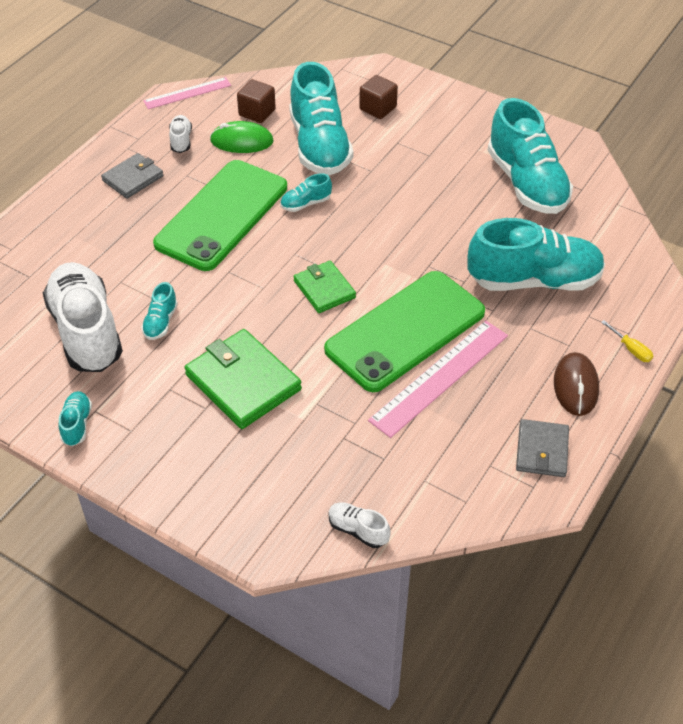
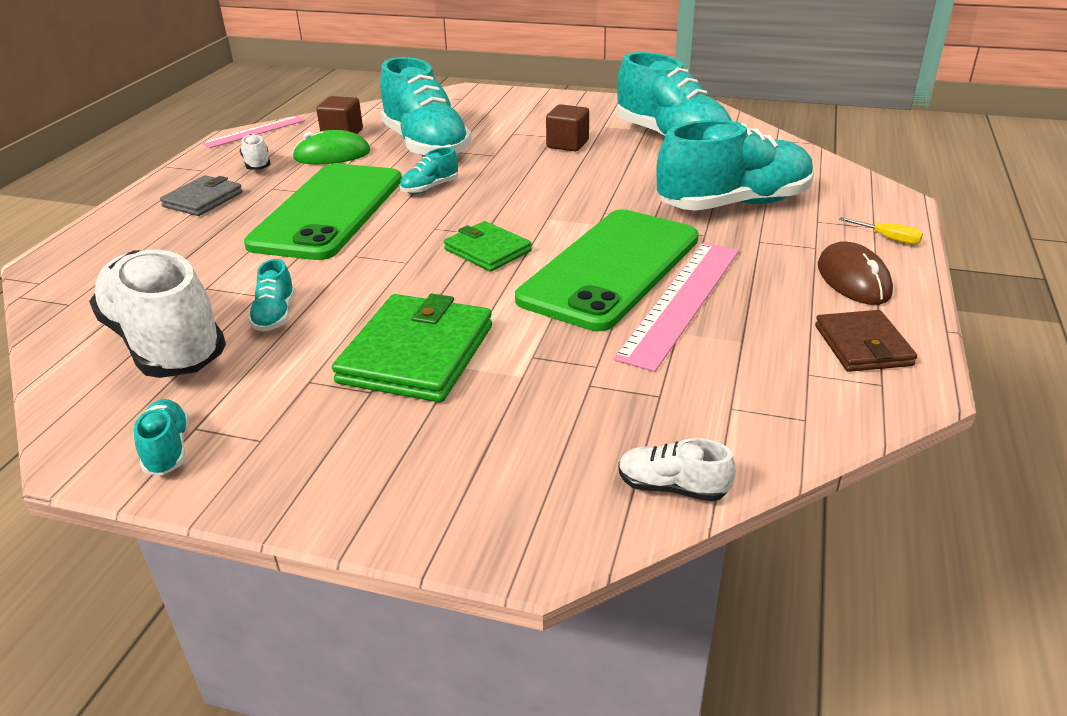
camera: 15 degrees left, 15 degrees down
(243, 382) = (417, 354): green wallet -> green wallet turned 75 degrees clockwise
(378, 108) = (478, 114): brown cube -> brown cube (567, 144)
(542, 450) = (863, 345): grey wallet -> brown wallet

